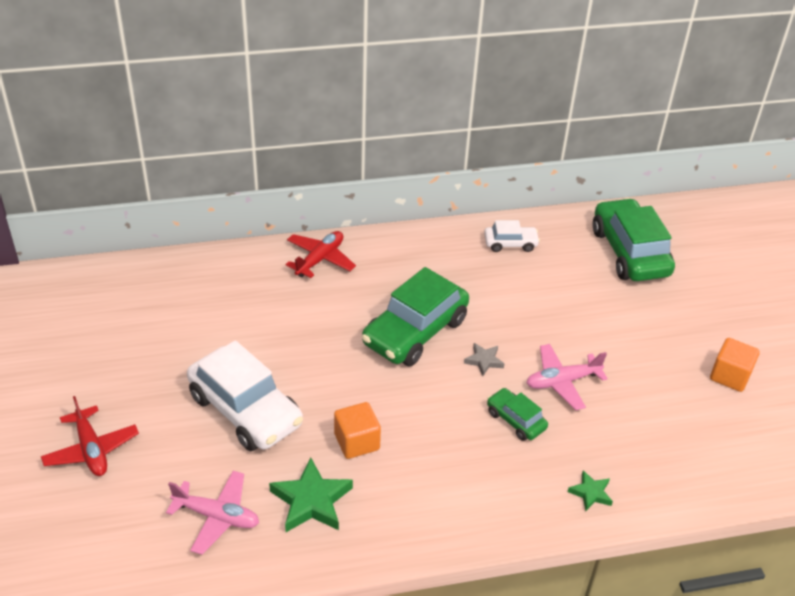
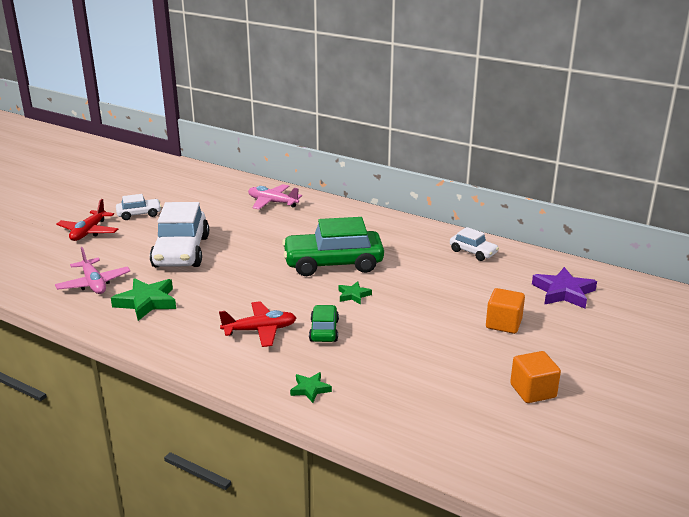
camera: 45 degrees right, 15 degrees down
(112, 385) = (139, 214): none -> white car
(320, 259) = (332, 211): red plane -> red plane (260, 330)
(357, 442) = (213, 292): orange cube -> orange cube (503, 324)
(484, 361) = (353, 295): grey star -> green star
(562, 381) = (390, 329): pink plane -> pink plane (272, 202)
(629, 252) = (563, 292): green car -> purple star

